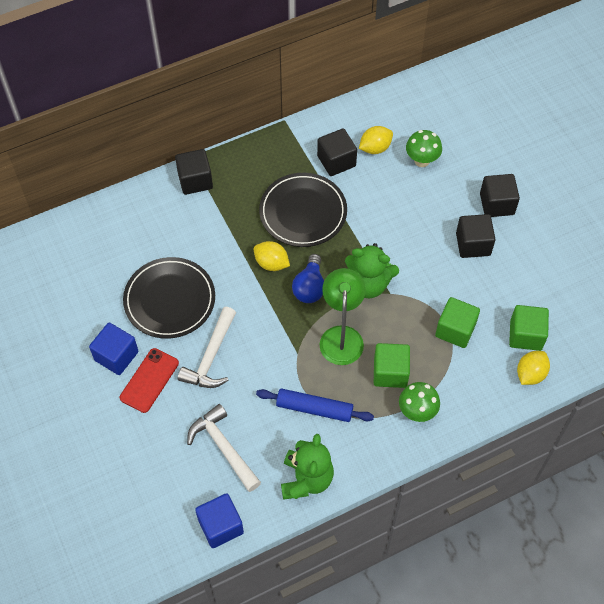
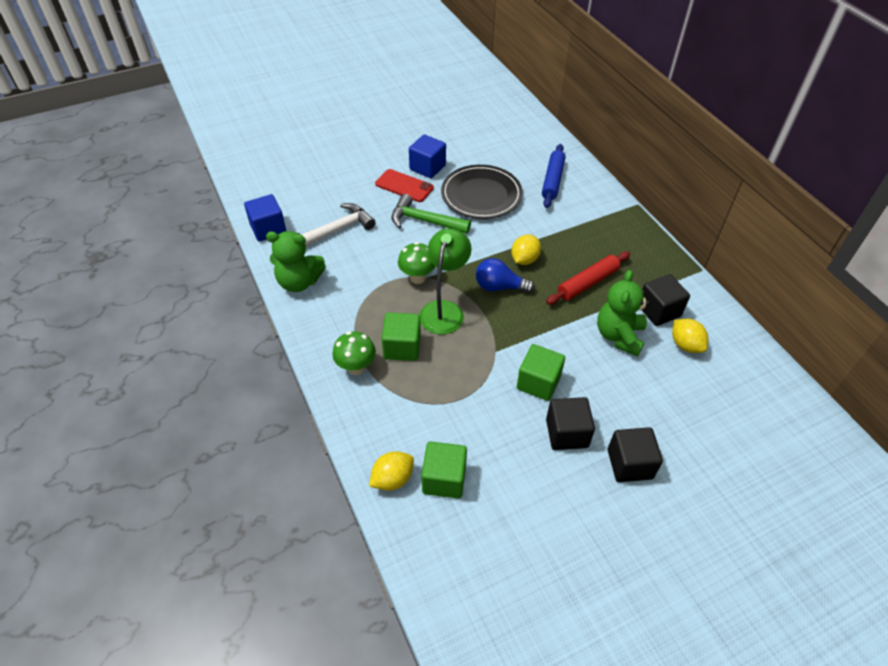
camera: 90 degrees right, 10 degrees down
(195, 180) = (611, 207): black cube -> none
(211, 356) = (425, 221): white hammer -> green hammer
(303, 212) = (587, 283): black plate -> red rolling pin
(314, 409) = (368, 288): blue rolling pin -> blue rolling pin (552, 180)
(341, 336) = (444, 310): green lamp -> green lamp turned 75 degrees counterclockwise
(368, 284) = (505, 333): green teddy bear -> green teddy bear (619, 336)
(422, 160) = (678, 388): green mushroom -> green mushroom (417, 277)
(455, 330) = (451, 407): green cube -> green cube (538, 382)
(530, 374) = (392, 479): yellow lemon -> yellow lemon turned 75 degrees counterclockwise

